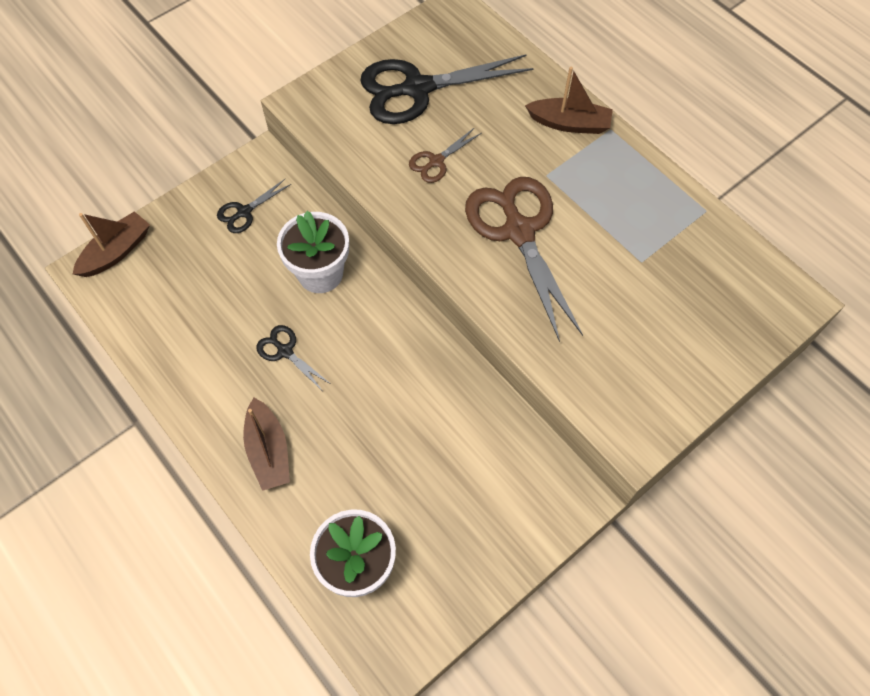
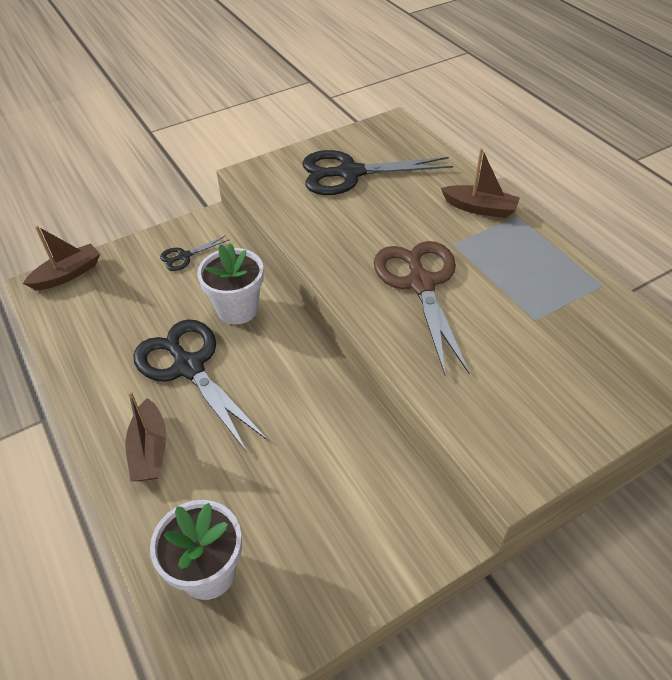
camera: 10 degrees right, 15 degrees down
(285, 351) = (189, 367): black scissors -> black scissors, size x2.17
(436, 161) = (355, 225): brown scissors -> none

